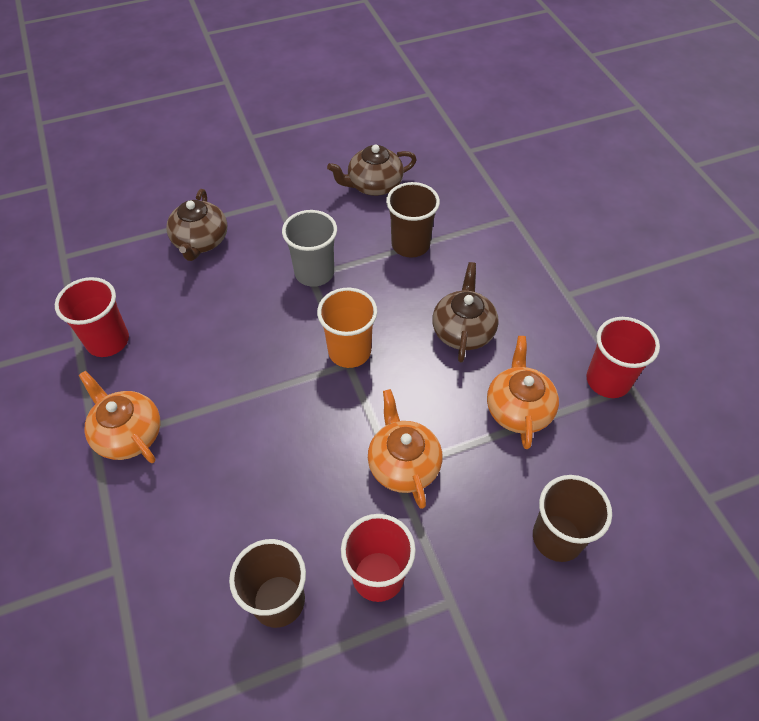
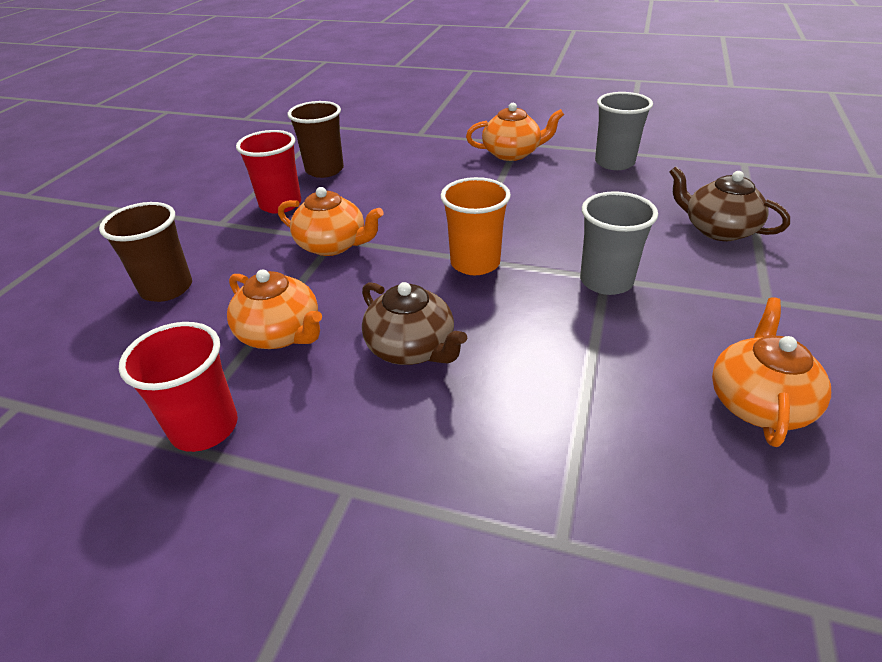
camera: 130 degrees right, 15 degrees down
(108, 341) = (614, 163): red cup -> grey cup
(374, 185) = (758, 402): brown teapot -> orange teapot
(410, 245) = (592, 376): brown cup -> none

